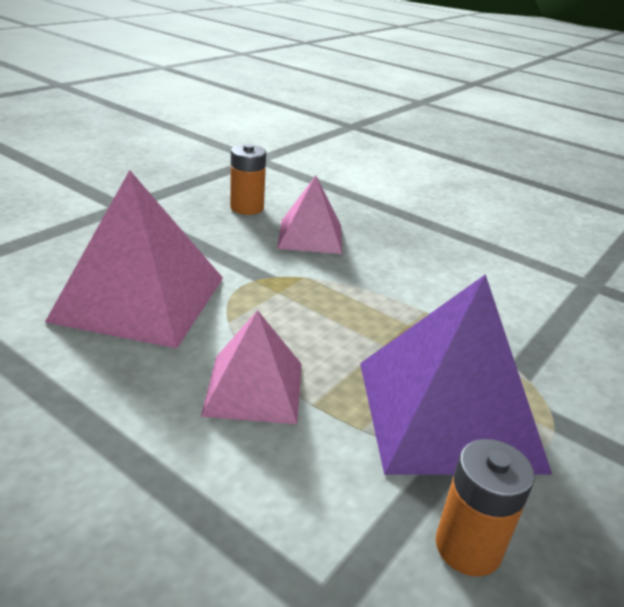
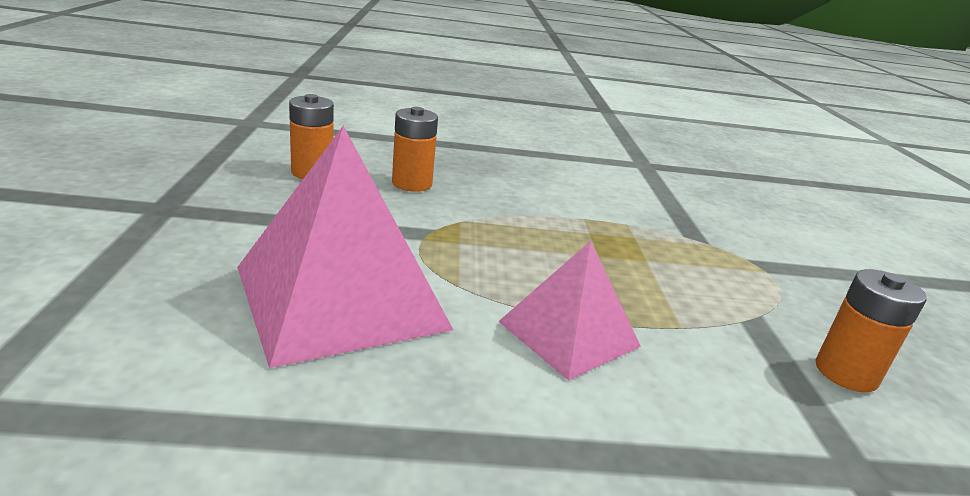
camera: 40 degrees left, 5 degrees down
(310, 236) = (412, 184): pink pyramid -> orange battery
(447, 413) = (706, 288): purple pyramid -> none

